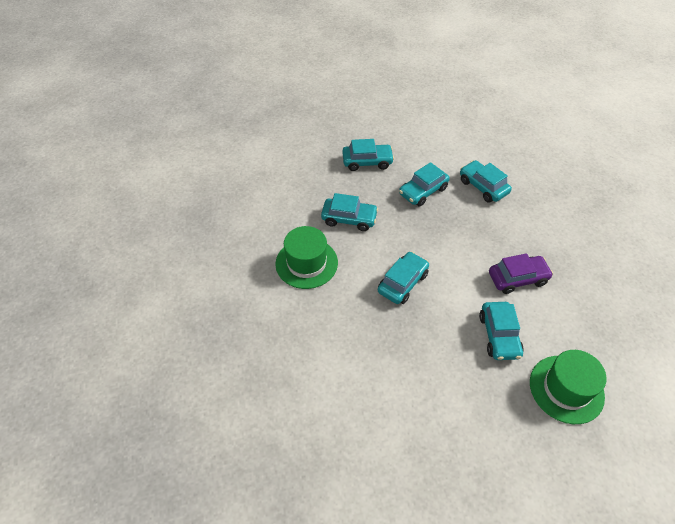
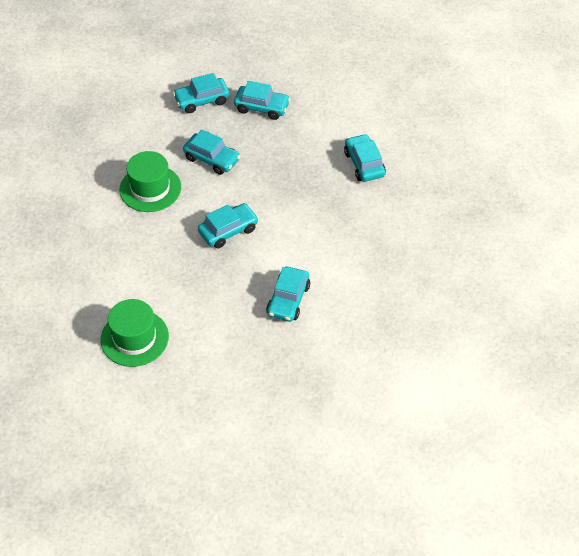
camera: 20 degrees right, 0 degrees up
(423, 191) = (300, 152): turquoise car -> turquoise car (202, 100)
(517, 278) = (339, 258): purple car -> none
(566, 389) = (319, 358): green hat -> green hat (134, 338)

